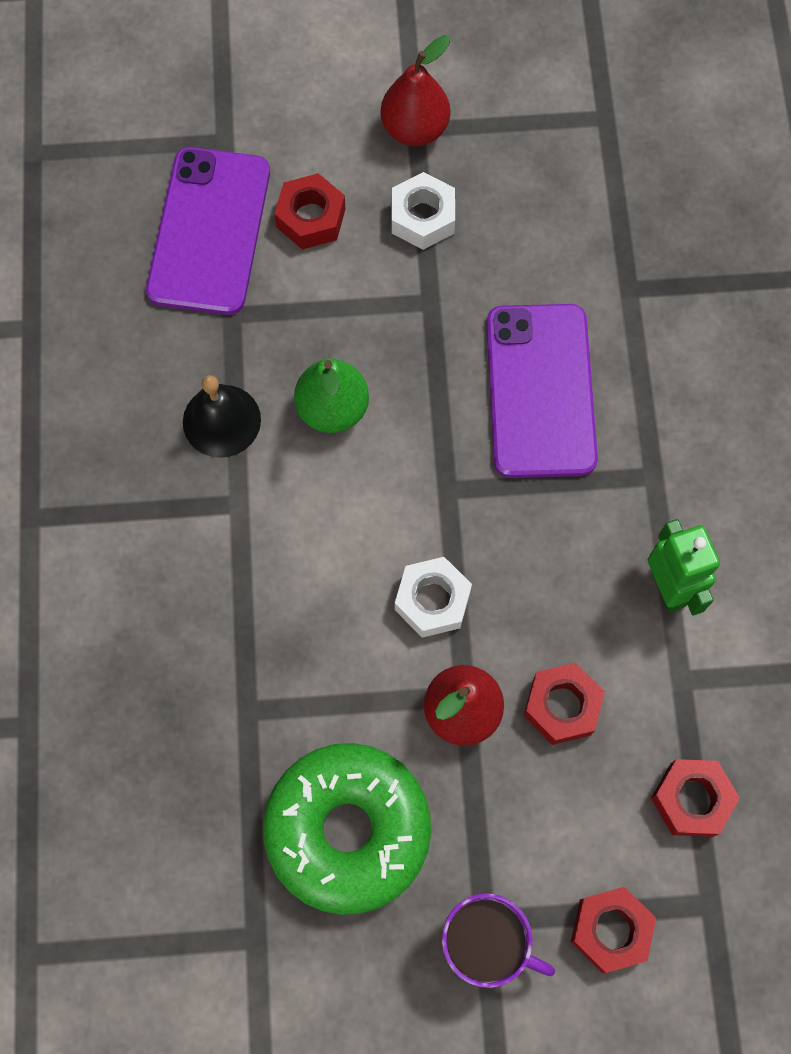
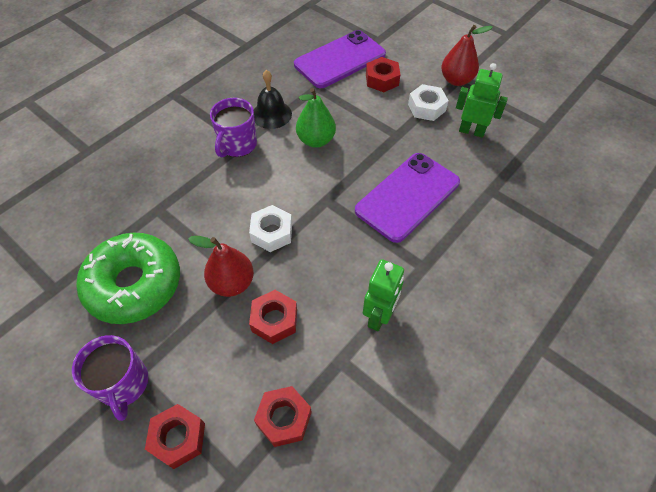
camera: 45 degrees right, 15 degrees down
(233, 515) = (237, 145): none -> purple mug
(519, 208) = (471, 131): none -> green robot

